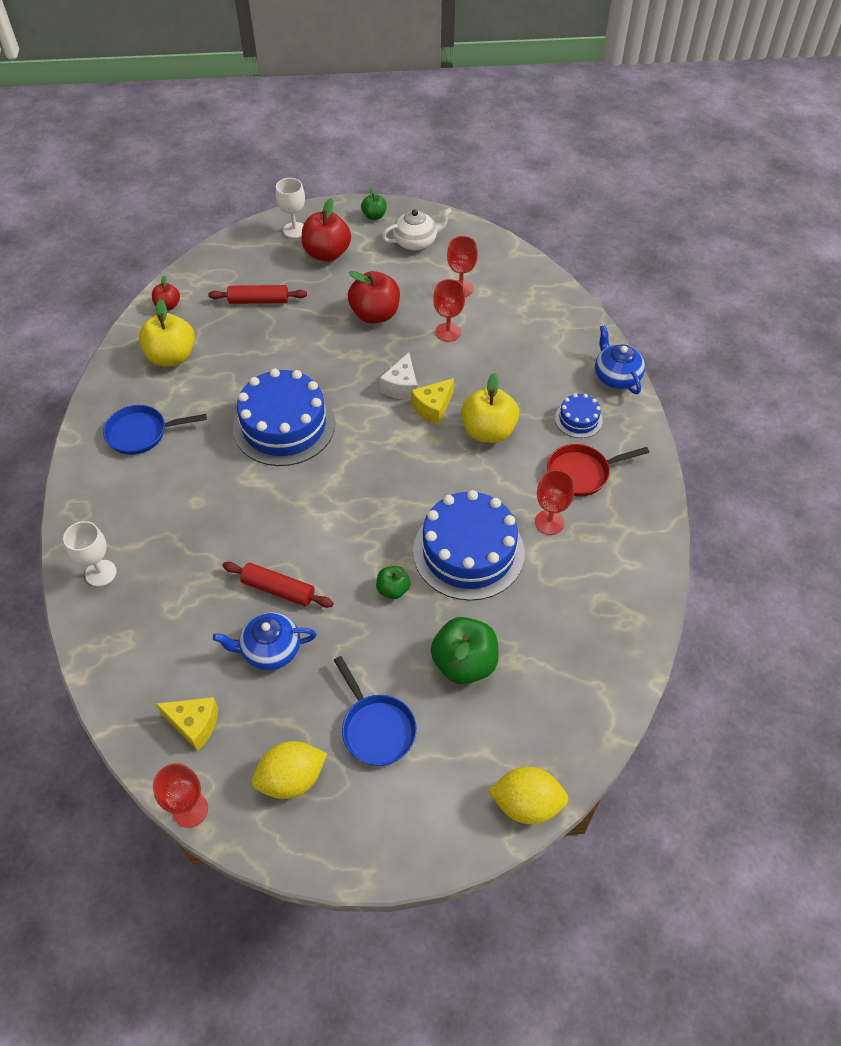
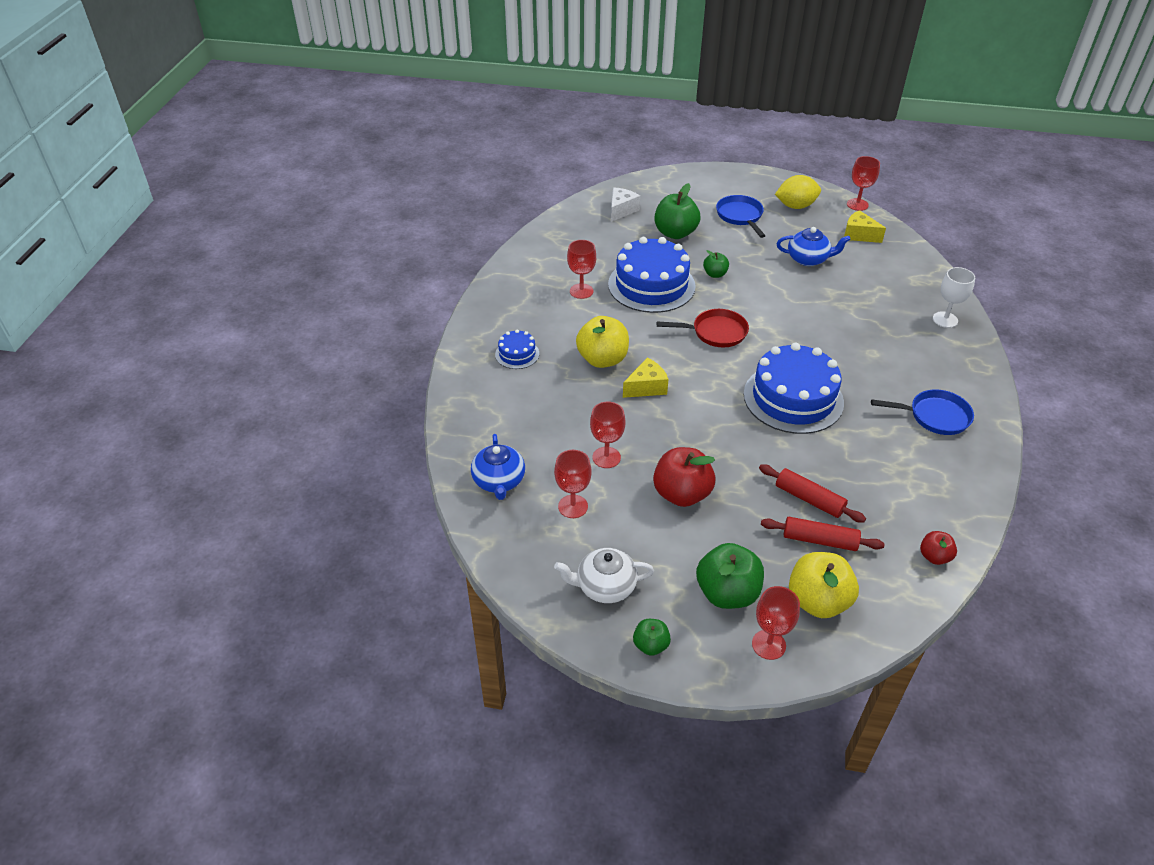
camera: 165 degrees left, 10 degrees down
(172, 357) = (917, 489): yellow apple -> yellow apple (817, 601)
(278, 589) = (801, 288): red rolling pin -> red rolling pin (809, 499)
(294, 230) = (768, 644): white goblet -> red goblet
(327, 253) = (727, 593): red apple -> green apple
(401, 387) = (671, 411): white cheese -> white cheese (621, 210)
(526, 804) = (659, 179): yellow lemon -> none
(581, 473) = (538, 316): red pan -> red pan (715, 332)
(616, 376) = (460, 382): blue teapot -> blue teapot (499, 481)

